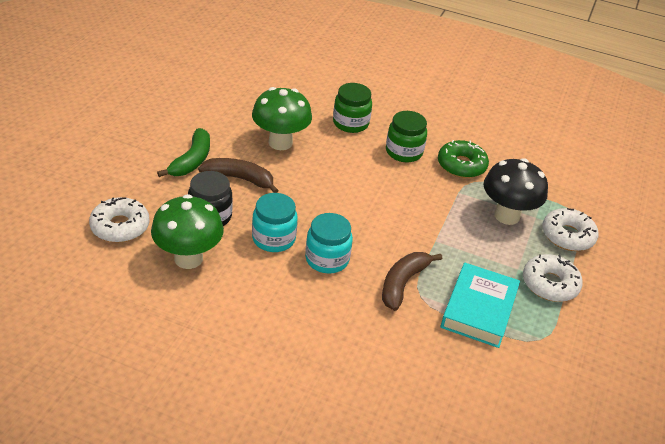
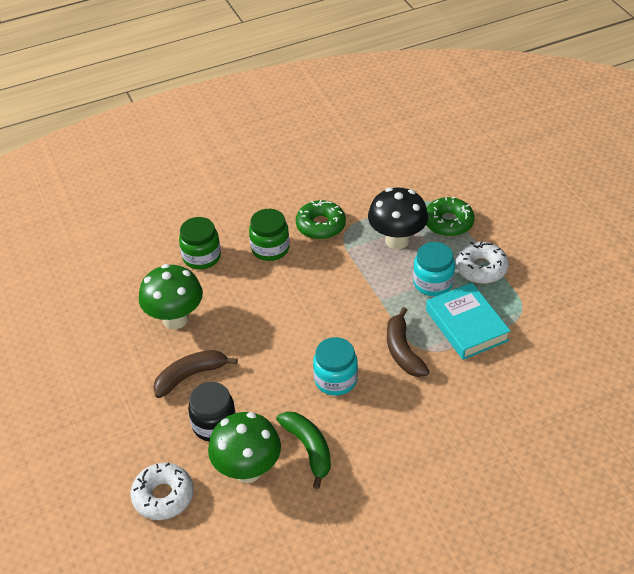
camera: 40 degrees left, 5 degrees up
(192, 161) = (133, 395): green banana -> green banana (309, 449)
(273, 239) = (281, 399): turquoise jar -> turquoise jar (433, 283)
(567, 236) = (448, 222): white donut -> green donut

